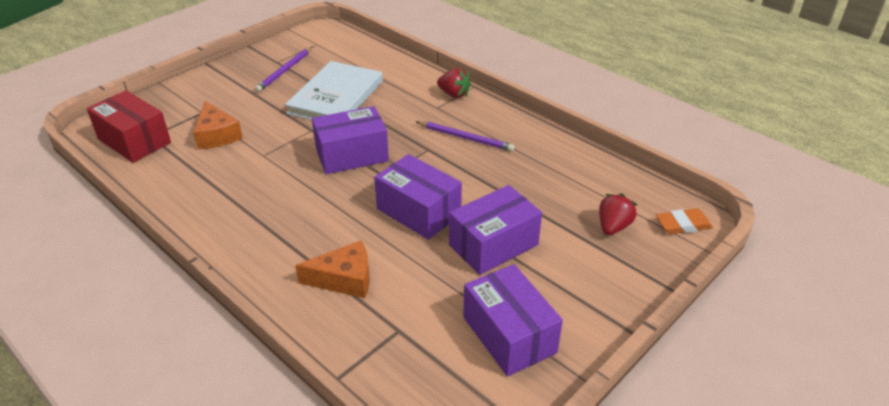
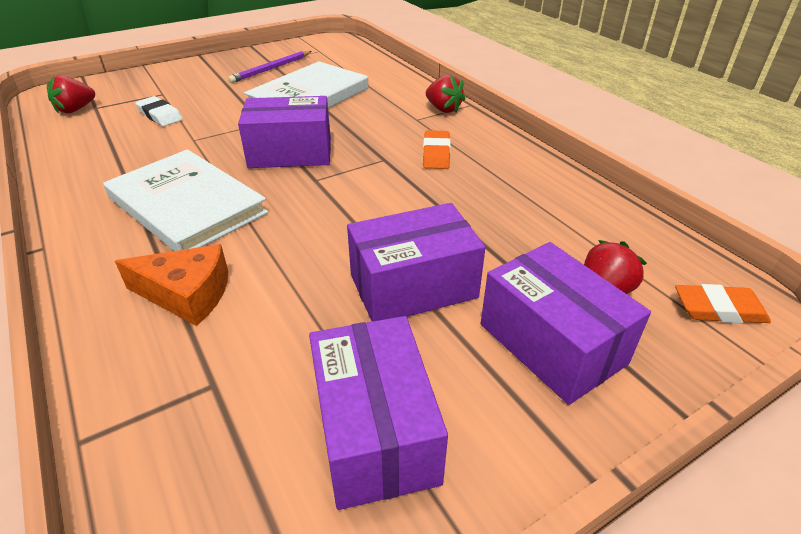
camera: 15 degrees right, 0 degrees up
(134, 141) = (76, 110): red box -> red strawberry
(217, 135) = (160, 115): orange cheese -> white eraser
(298, 213) = (187, 205): none -> white book
(418, 211) = (333, 226): purple box -> purple box (551, 343)
(465, 138) = (436, 153): purple pencil -> orange eraser

